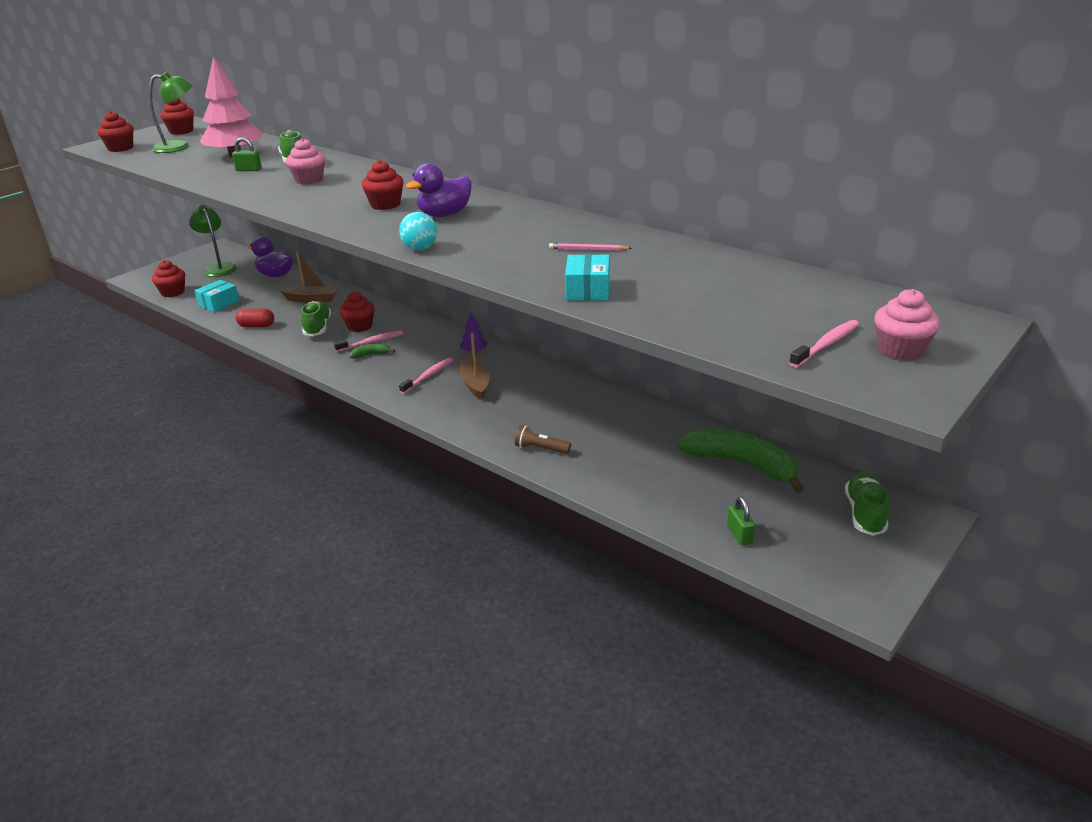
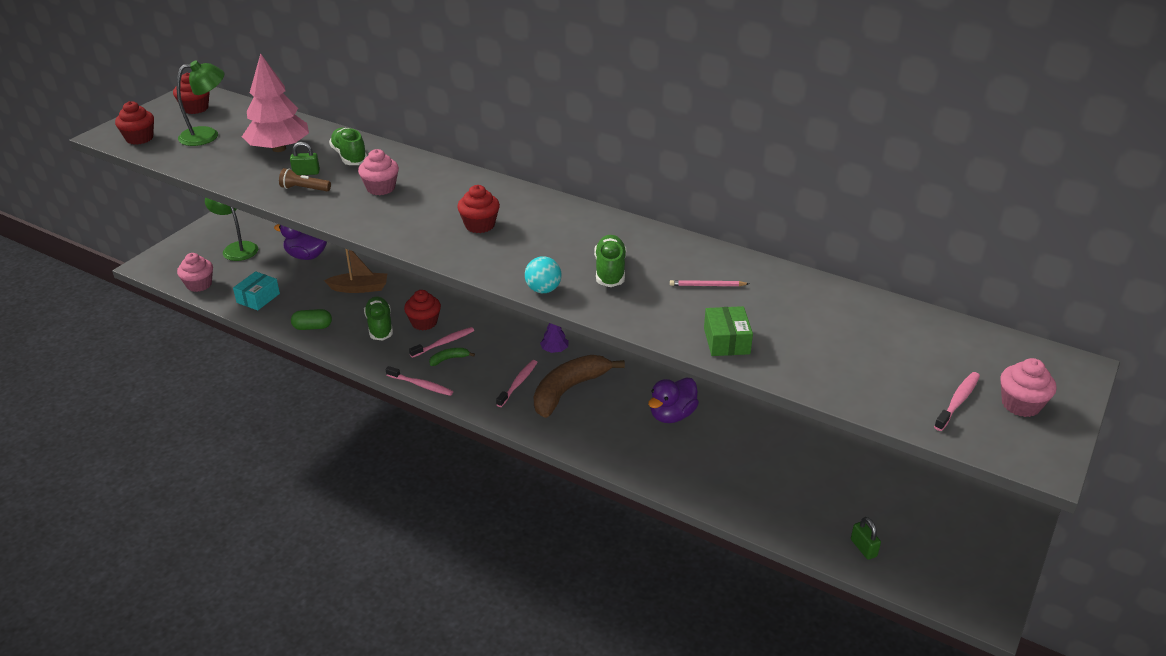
camera: 10 degrees left, 5 degrees up
(173, 292) = (199, 285): red cupcake -> pink cupcake
(257, 326) = (312, 327): red capsule -> green capsule
(335, 373) = (421, 385): none -> pink toothbrush
(444, 215) = (547, 239): purple duck -> purple duck (672, 415)
(475, 383) = (569, 390): brown boat -> brown banana
(541, 449) = (657, 465): brown flashlight -> brown flashlight (304, 189)
(588, 290) = (726, 341): turquoise box -> green box
(742, 464) = (848, 470): green banana -> none
(865, 513) = (966, 516): green shoe -> green shoe (610, 271)

